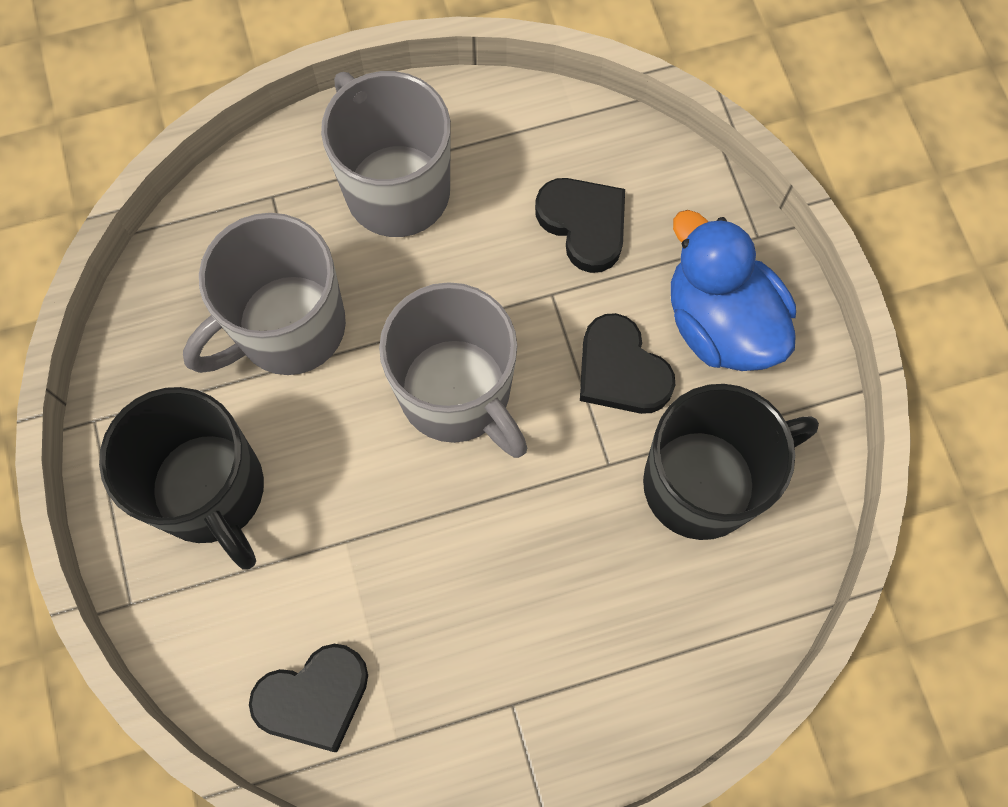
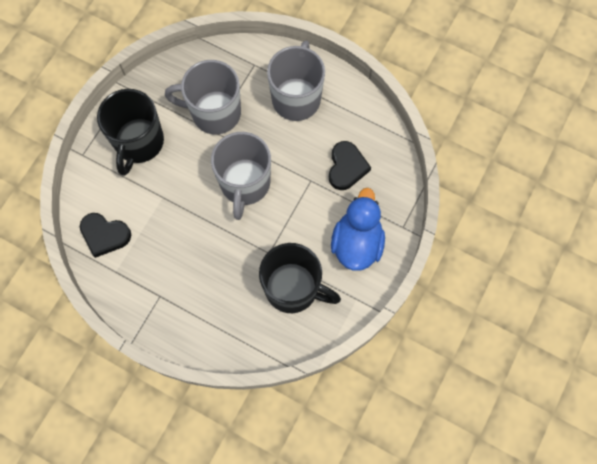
camera: 45 degrees right, 0 degrees up
(621, 370) = (306, 227): black heart -> none

